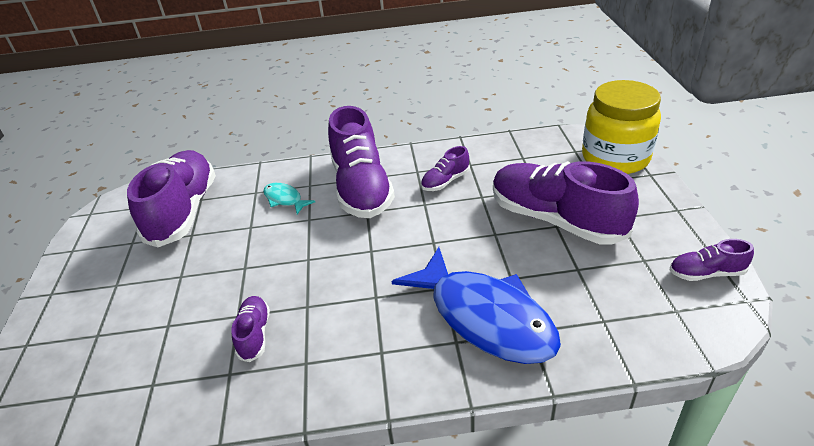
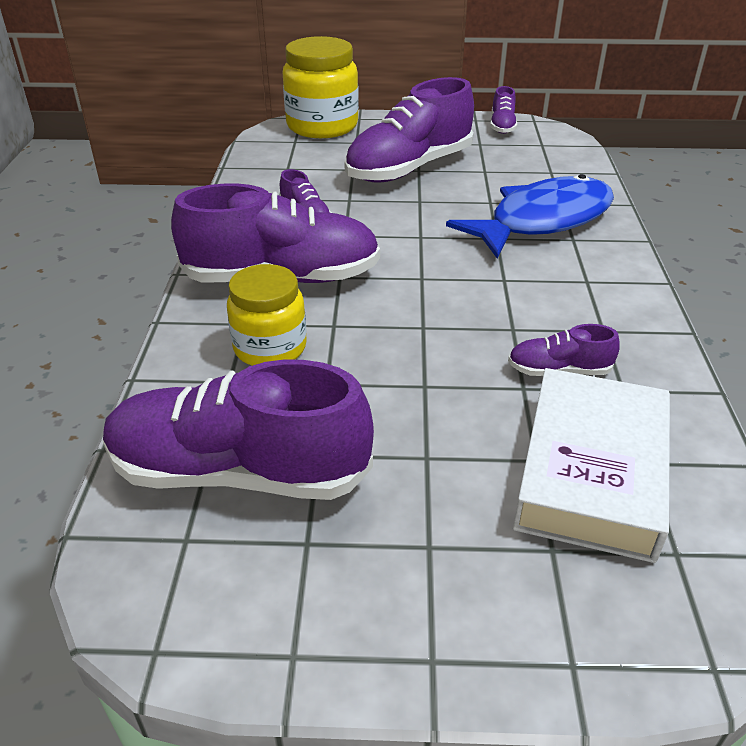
camera: 85 degrees left, 0 degrees up
(150, 353) = (591, 472): none -> white book
(285, 199) = (270, 348): turquoise fish -> yellow jar

